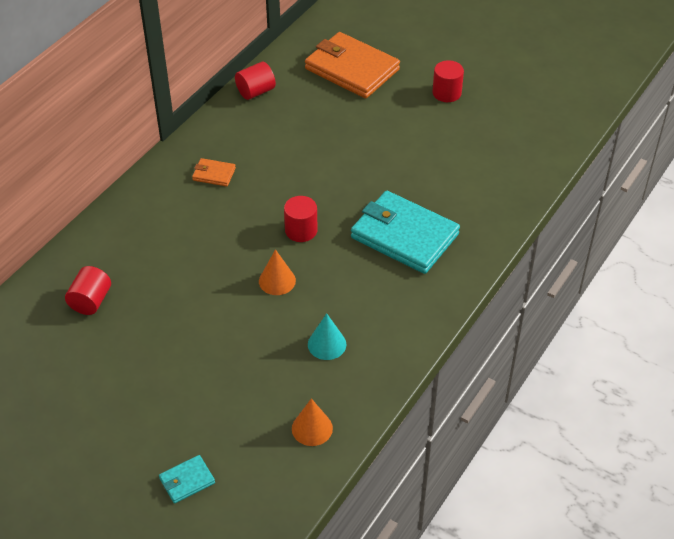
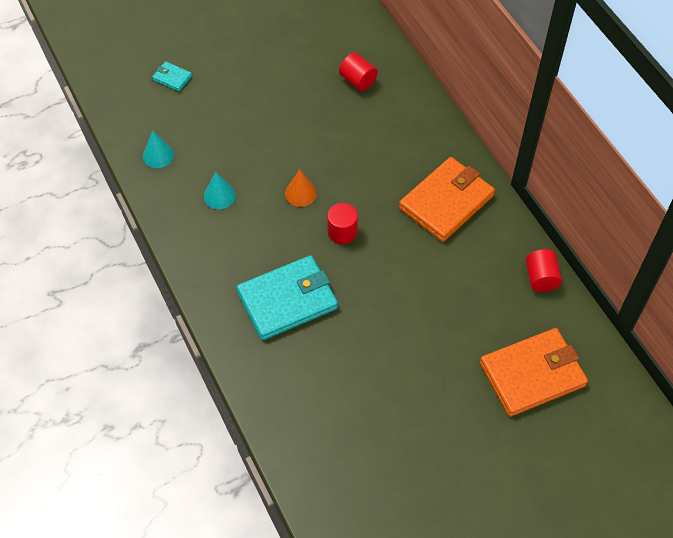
camera: 120 degrees right, 10 degrees up
(187, 481) = (172, 78): turquoise wallet -> turquoise wallet turned 60 degrees counterclockwise
(214, 174) = (446, 202): orange wallet -> orange wallet, size x2.28
(312, 428) = (158, 155): orange cone -> turquoise cone
(446, 93) = (448, 440): red cylinder -> none

